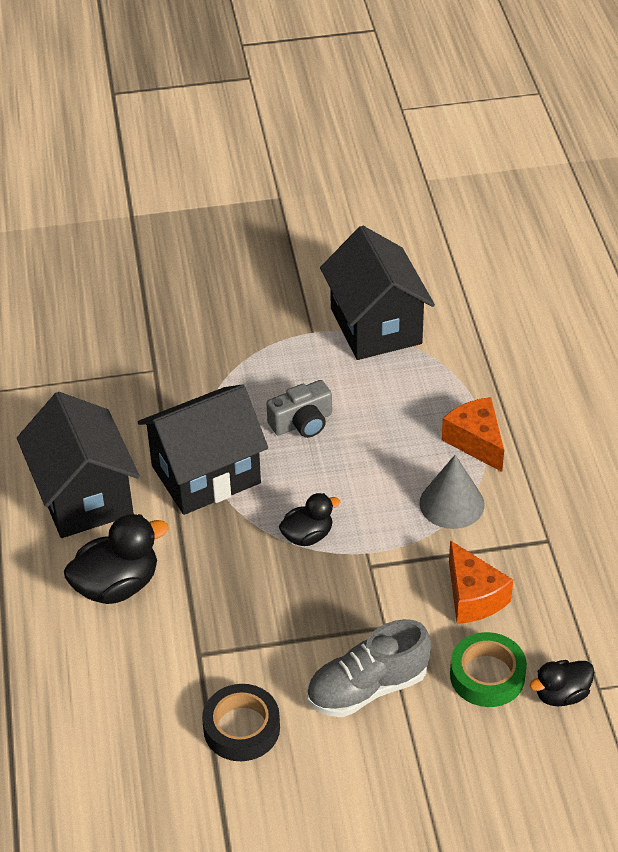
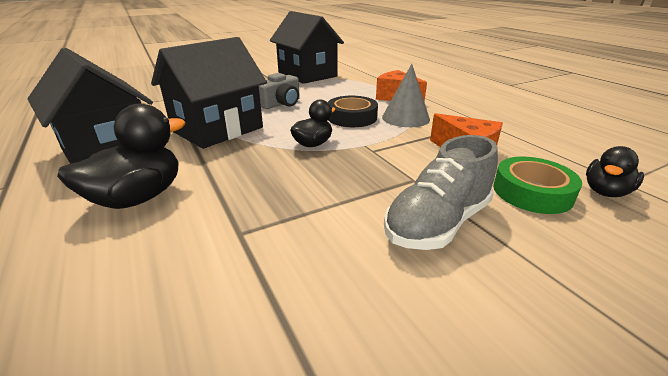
camera: 20 degrees left, 15 degrees down
(241, 728) = (320, 295): black tape -> black tape (352, 117)

